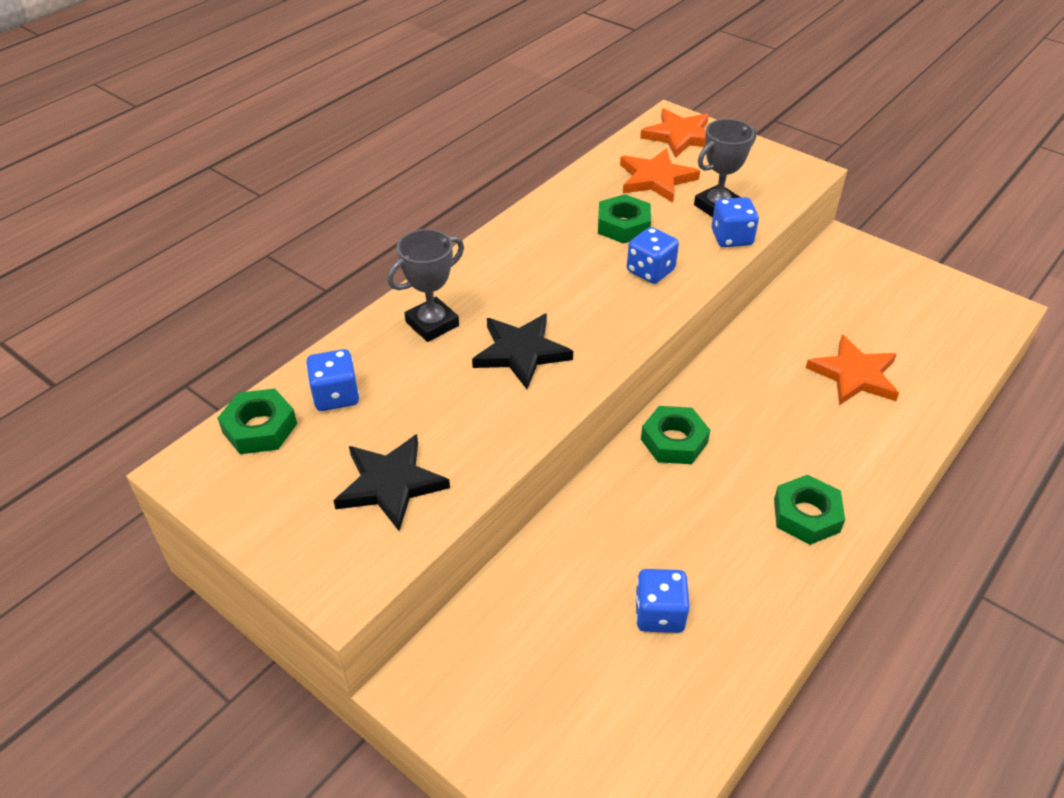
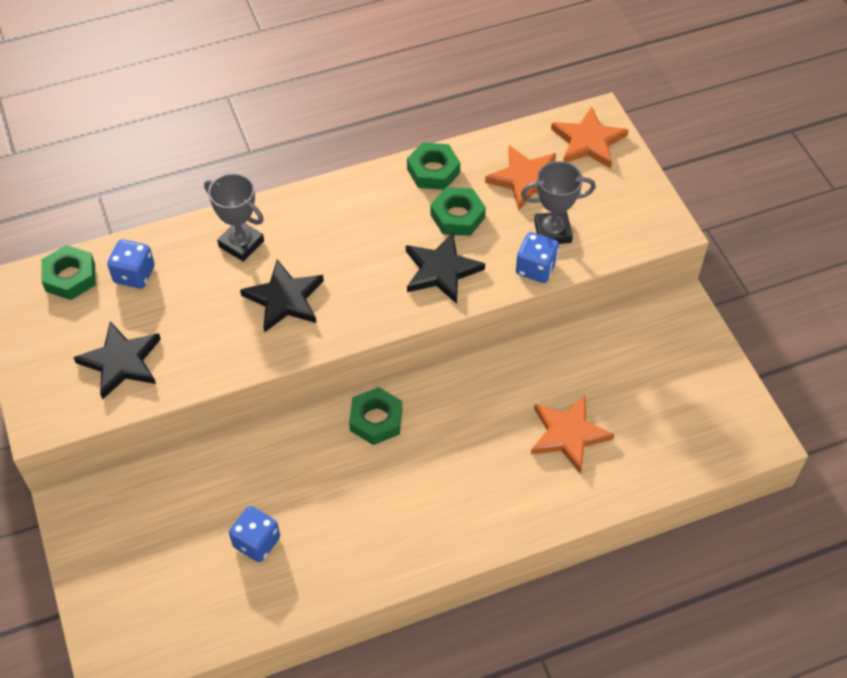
camera: 30 degrees right, 10 degrees up
(432, 324) = (241, 244): grey trophy -> grey trophy turned 45 degrees clockwise
(650, 271) = (441, 270): blue dice -> black star
(806, 515) = (421, 527): green nut -> green nut (433, 171)

